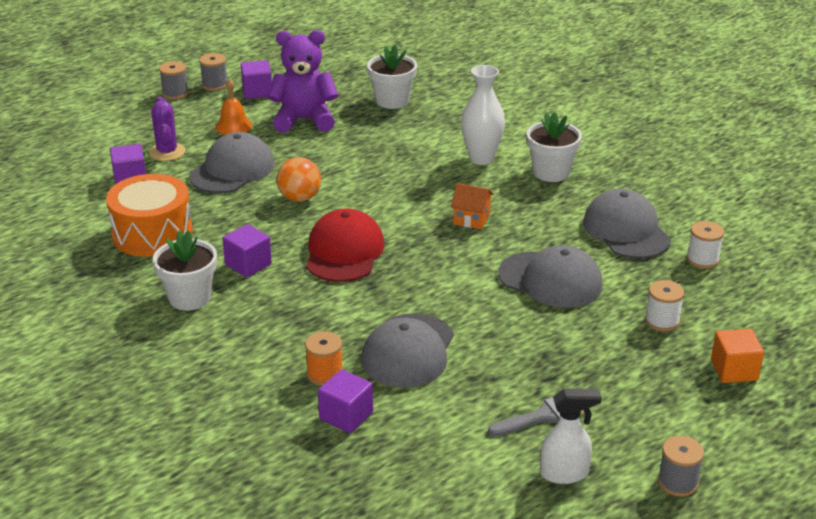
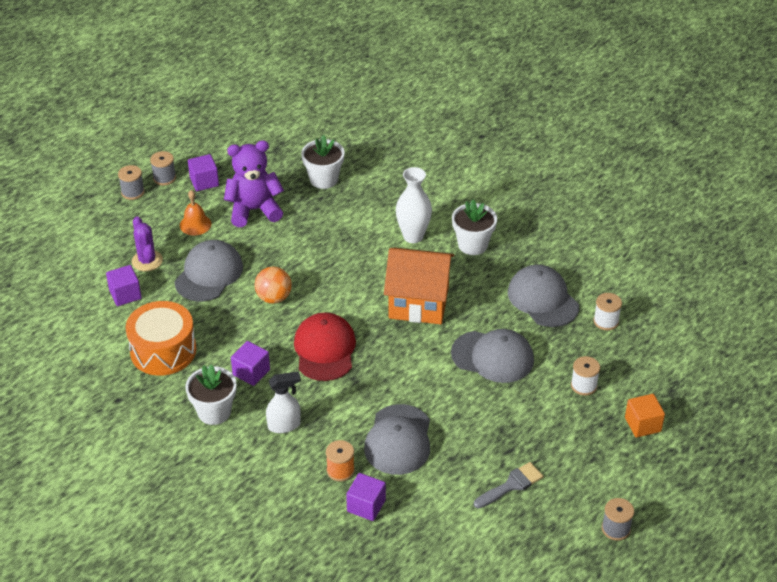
camera: 10 degrees left, 10 degrees up
(471, 219) = (418, 302): orange house -> orange house, size x2.22
(564, 474) = (535, 533): white spray bottle -> white spray bottle (284, 425)

